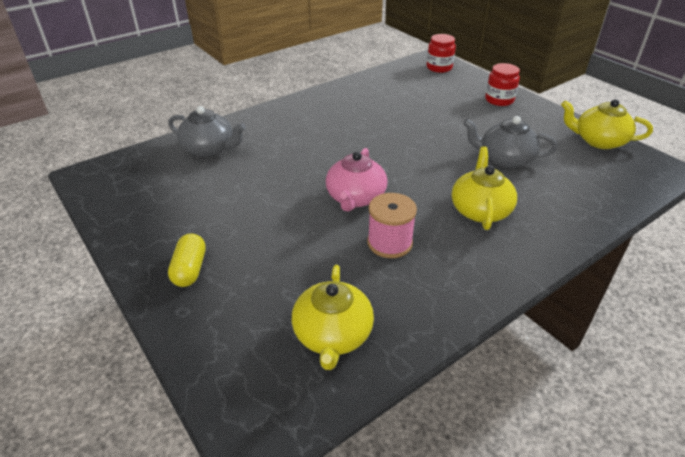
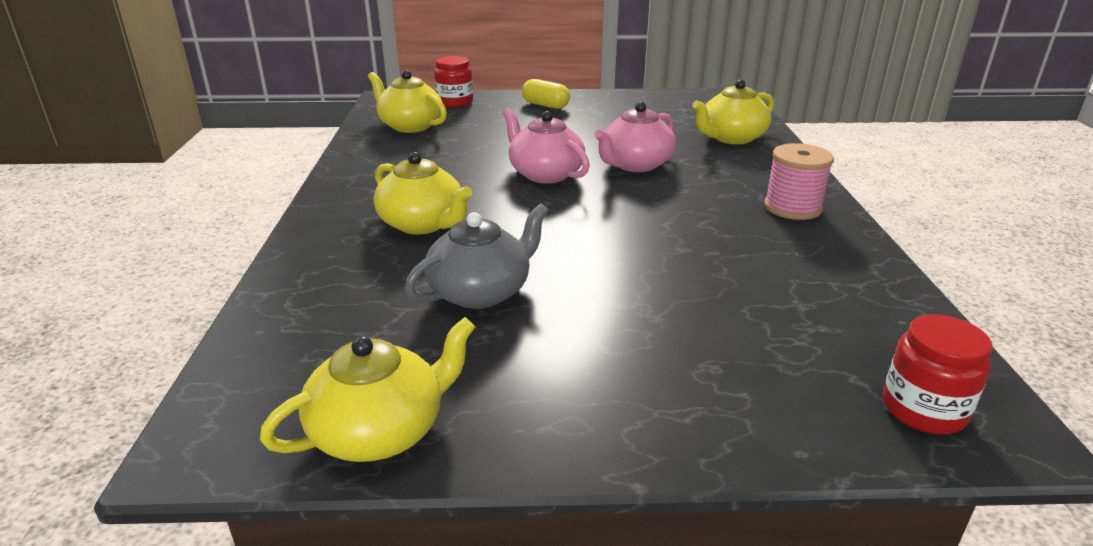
camera: 125 degrees right, 10 degrees down
(209, 149) = (731, 138): grey teapot -> yellow teapot
(300, 169) = (635, 165): none -> pink teapot
(389, 243) = (458, 167): pink spool -> pink spool (792, 208)
(499, 100) = (672, 404): red jar -> red jar (455, 102)

